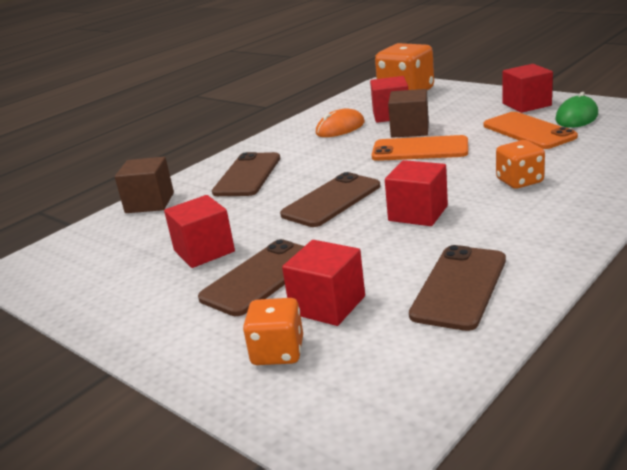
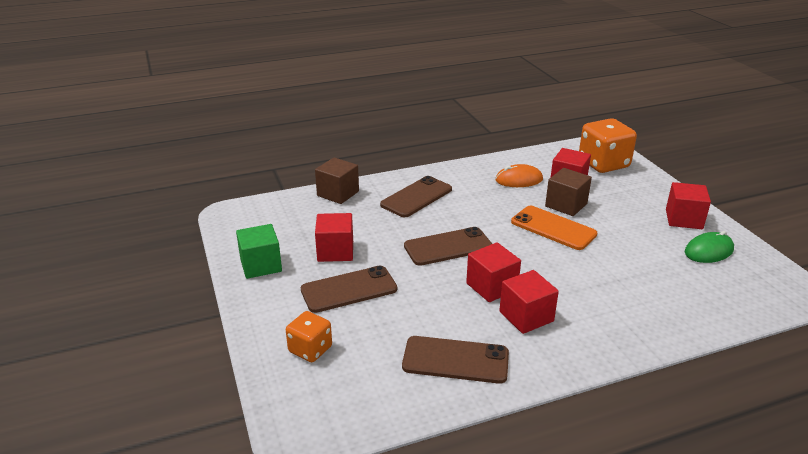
camera: 25 degrees right, 5 degrees up
(119, 300) = (261, 265): none -> green cube
(328, 305) = (367, 331): red cube -> red cube (526, 316)
(459, 287) = (455, 360): brown phone -> brown phone turned 45 degrees clockwise
(519, 181) = (591, 293): orange dice -> none
(528, 131) = (653, 248): orange phone -> none

